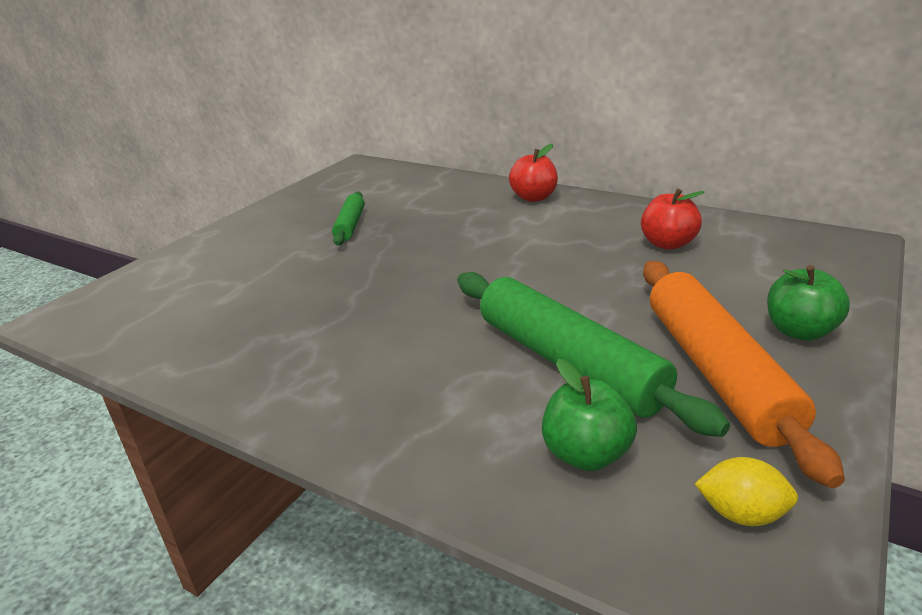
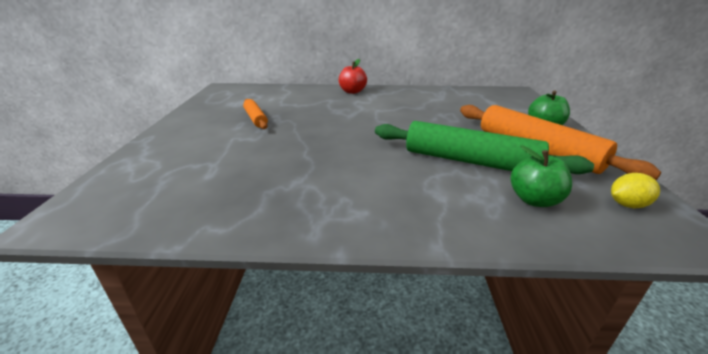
camera: 30 degrees left, 0 degrees up
(350, 225) = (255, 118): green rolling pin -> orange rolling pin
(667, 244) = (445, 102): red apple -> none

